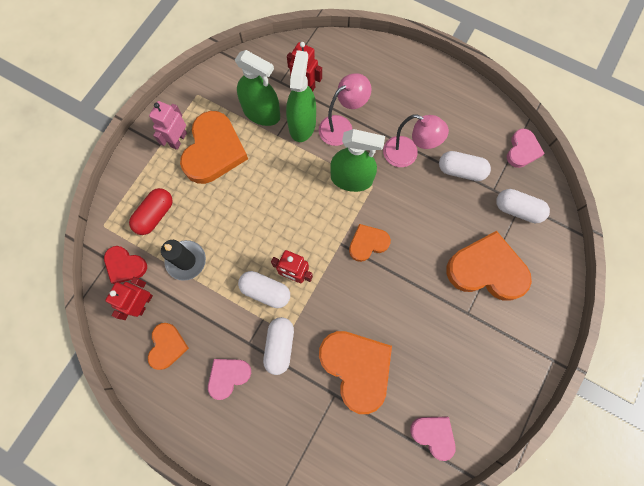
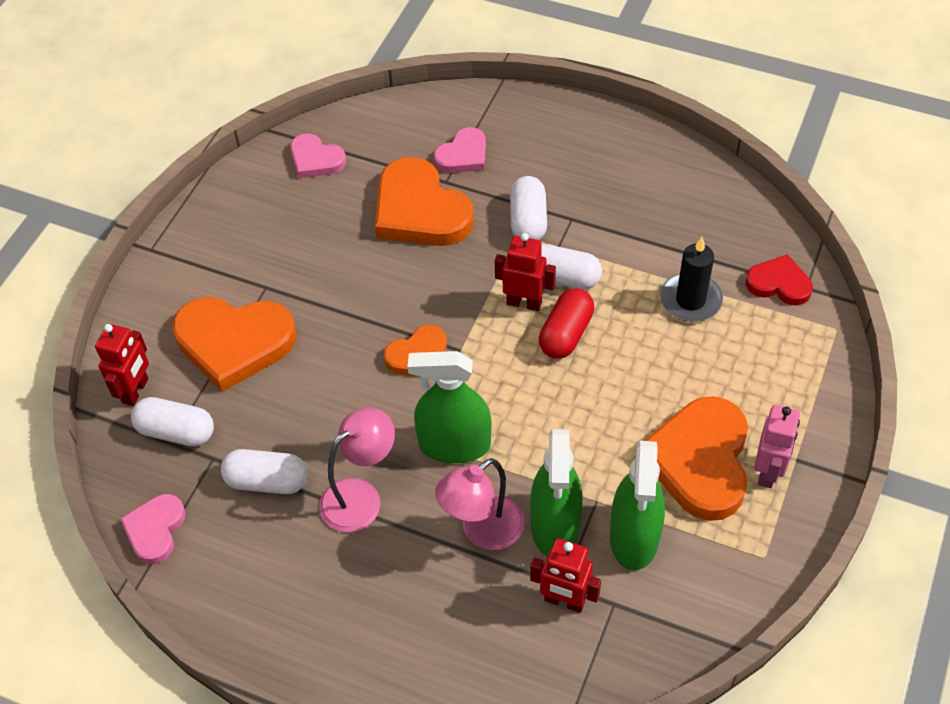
camera: 175 degrees right, 20 degrees down
(143, 303) = (733, 244): red robot -> red robot (136, 391)
(155, 215) = (761, 353): red capsule -> red capsule (566, 334)
(167, 346) = (681, 203): orange heart -> none
(228, 376) = (589, 183): pink heart -> pink heart (463, 155)
(261, 113) = (634, 537): green spray bottle -> green spray bottle turned 105 degrees counterclockwise
(407, 155) = (360, 496): pink lamp -> pink lamp turned 120 degrees clockwise

